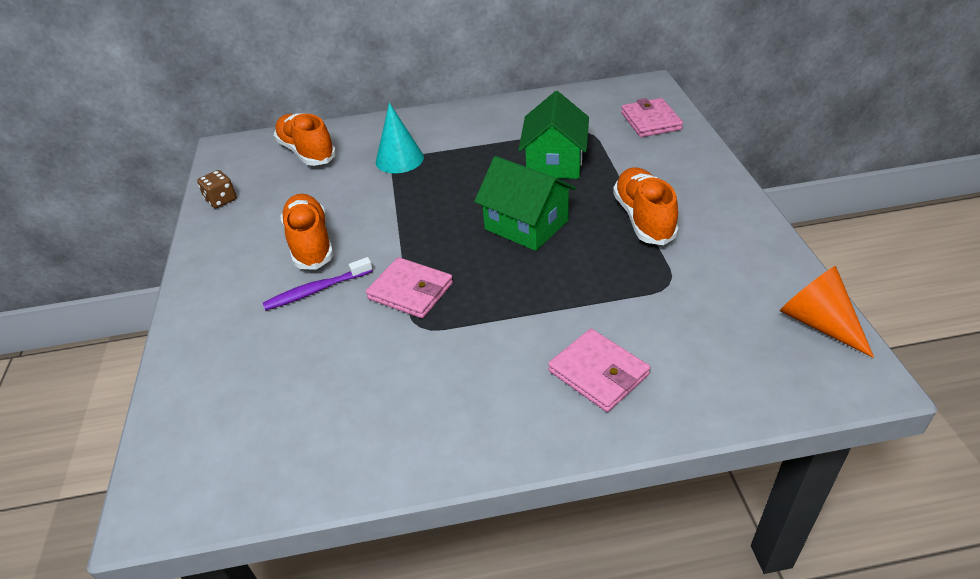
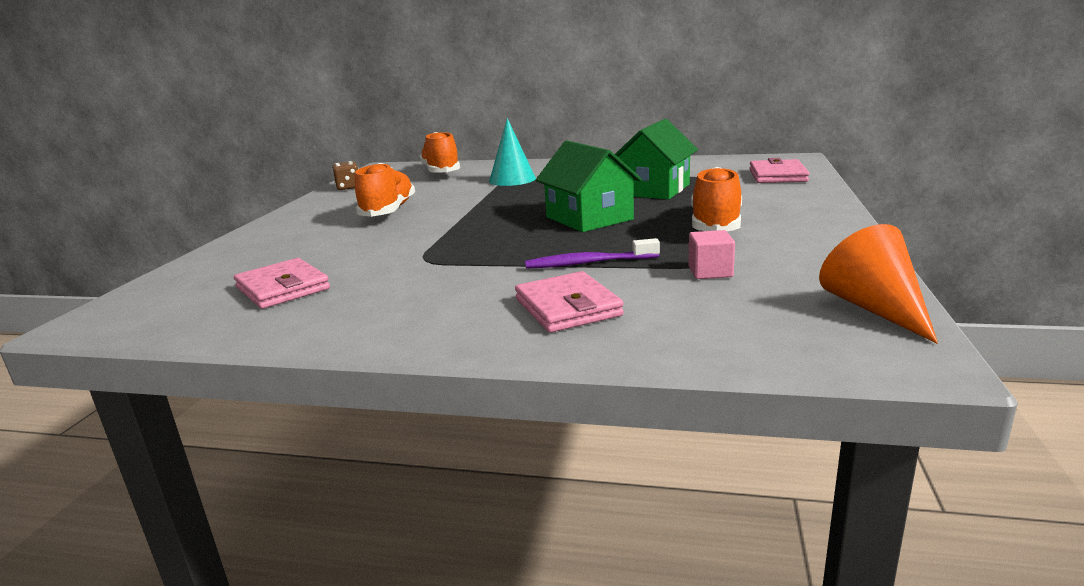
camera: 20 degrees right, 20 degrees down
(316, 290) = (363, 233): purple toothbrush -> purple toothbrush (588, 263)
(410, 291) = (440, 241): pink wallet -> pink wallet (283, 288)
(679, 295) = (710, 272): none -> pink cube

